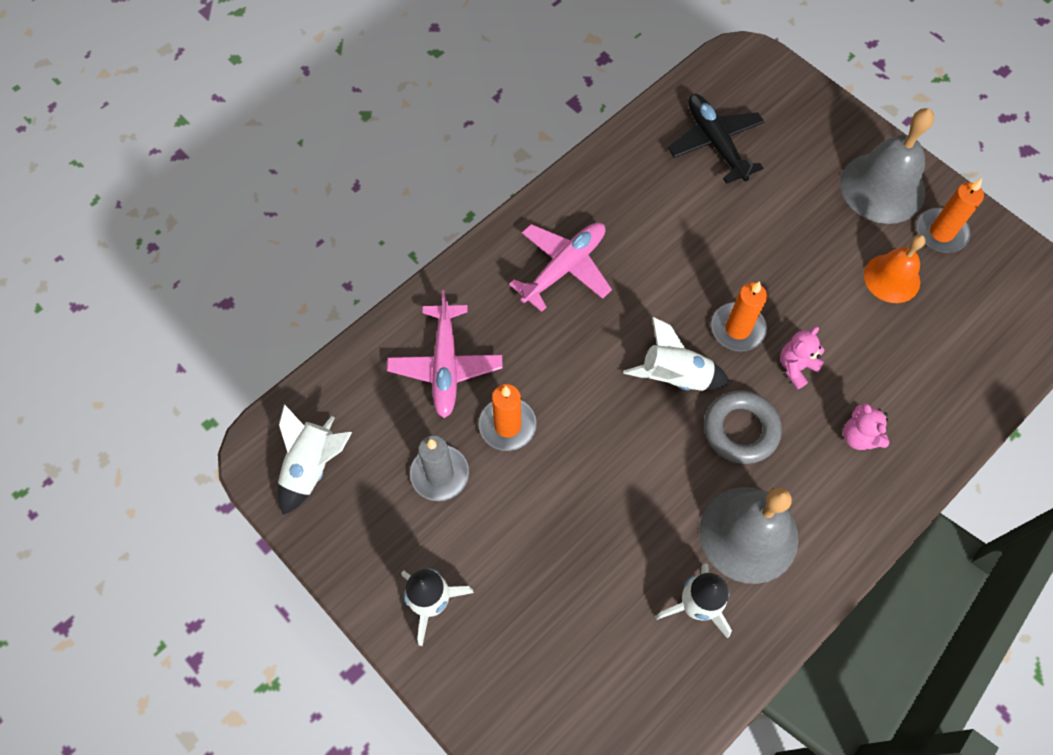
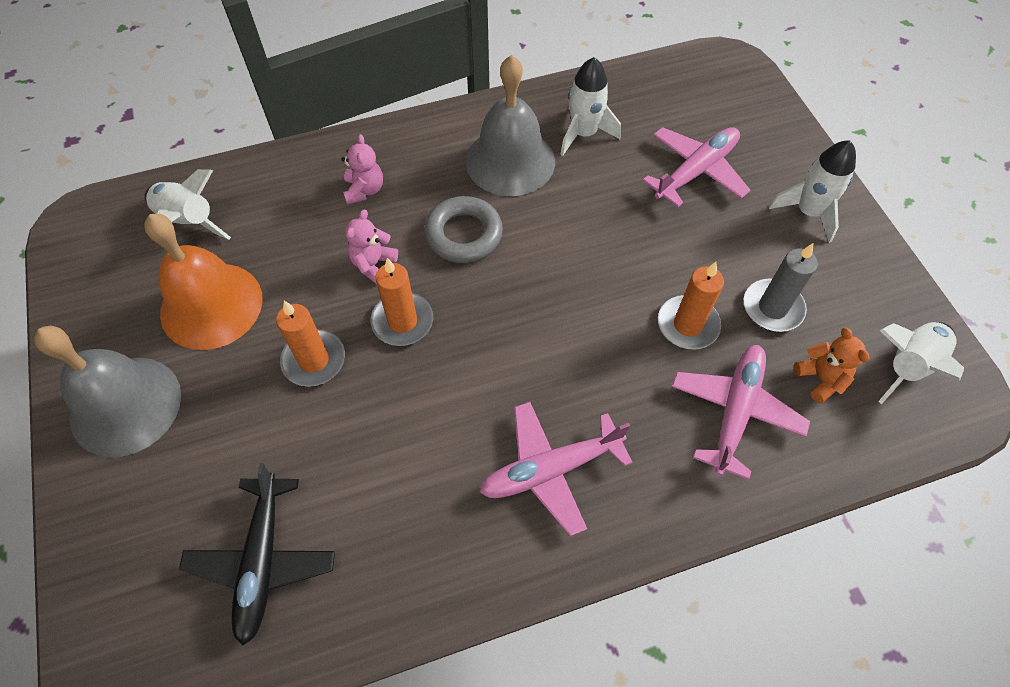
camera: 155 degrees left, 5 degrees down
(384, 423) = (821, 379): none -> orange teddy bear
(560, 607) = (696, 171): none -> pink plane
(675, 376) = (495, 303): white rocket -> white rocket (188, 221)
(796, 367) = (373, 264): pink teddy bear -> pink teddy bear turned 135 degrees clockwise
(892, 278) = (211, 305): orange bell -> orange bell, size x1.57
(941, 233) = (118, 328): orange candle -> orange candle (314, 360)

